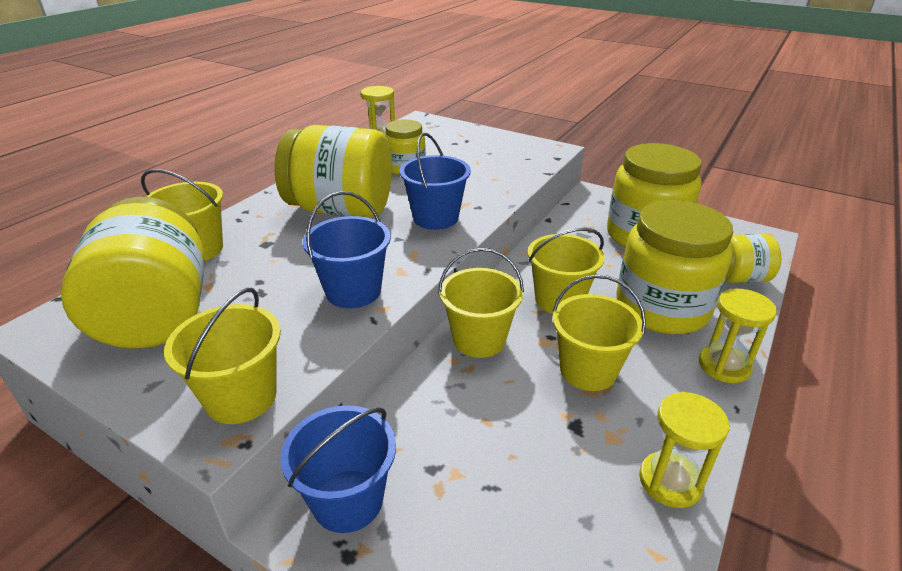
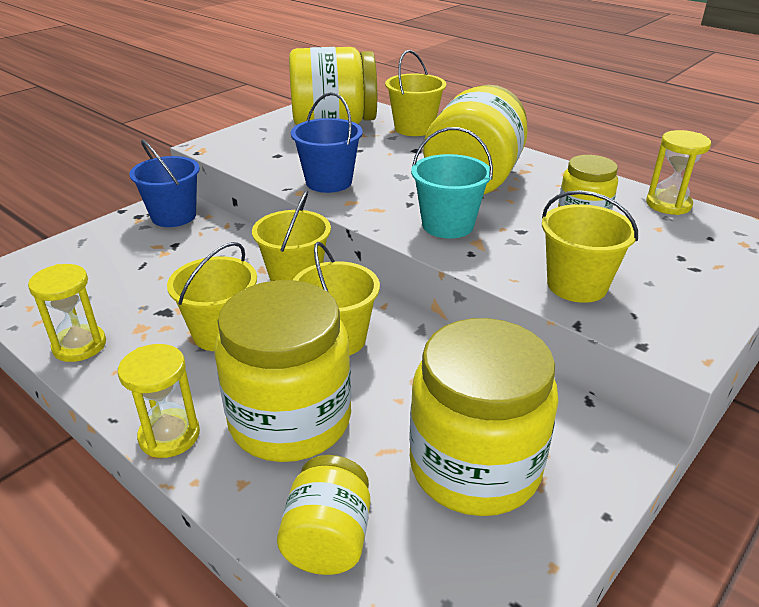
camera: 100 degrees right, 0 degrees up
(241, 397) = (234, 150): yellow bucket -> yellow bucket (577, 285)
(435, 218) = (447, 225): blue bucket -> turquoise bucket

